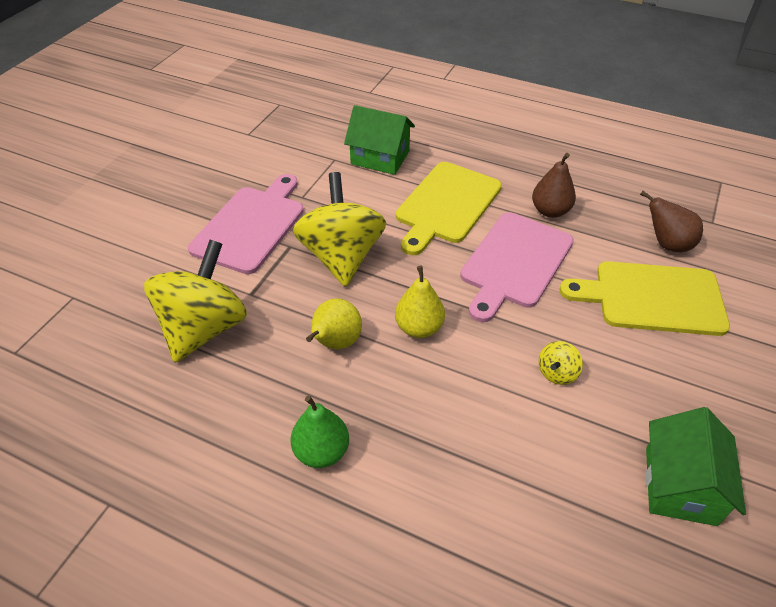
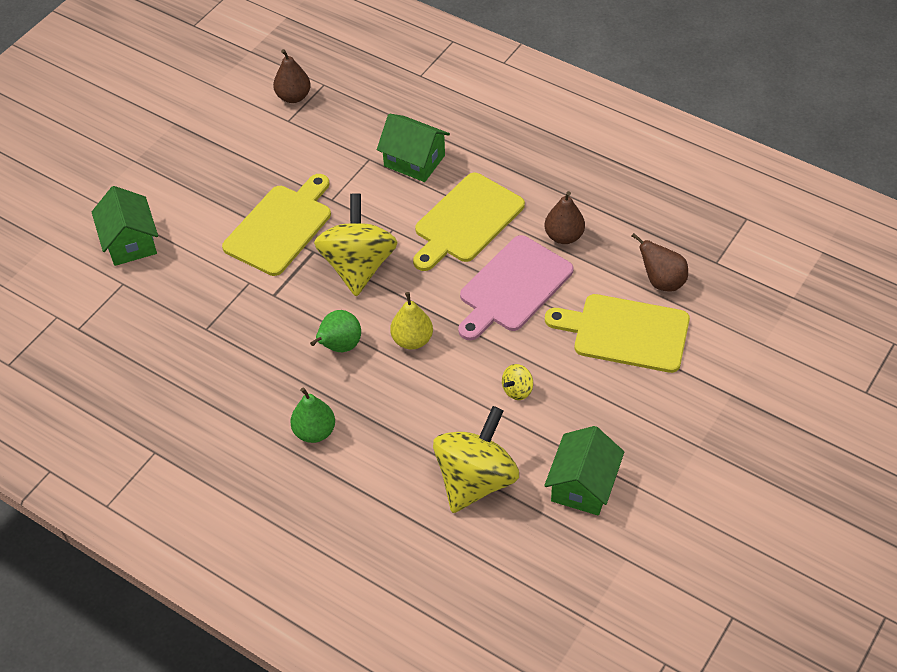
camera: 10 degrees right, 5 degrees up
(83, 254) = (130, 242): none -> green house
(204, 328) = (232, 322): yellow spinning top -> yellow spinning top (476, 480)
(251, 115) = (293, 97): none -> brown pear
(251, 226) = (281, 227): pink cutting board -> yellow cutting board
(335, 343) = (339, 346): yellow pear -> green pear

